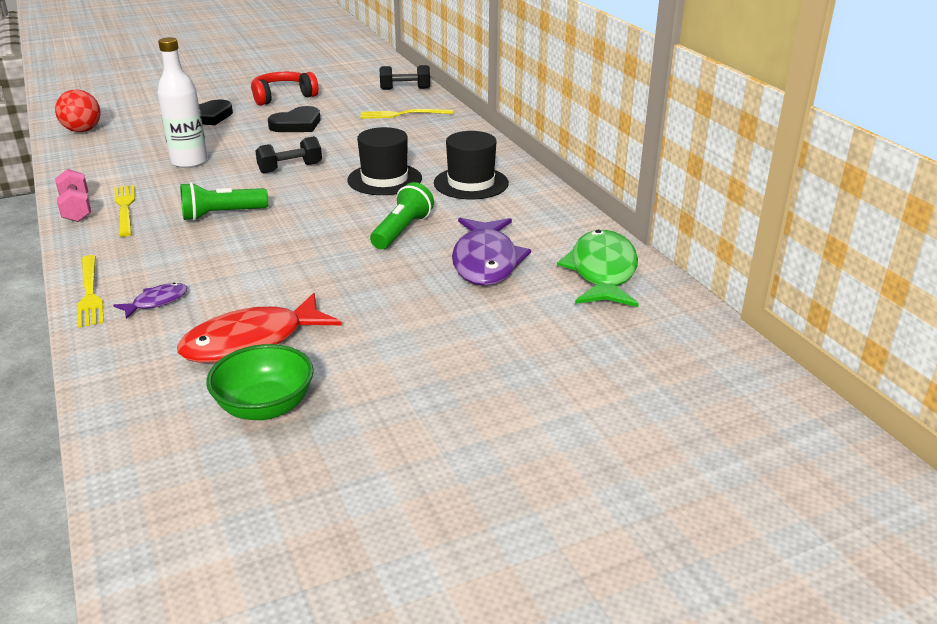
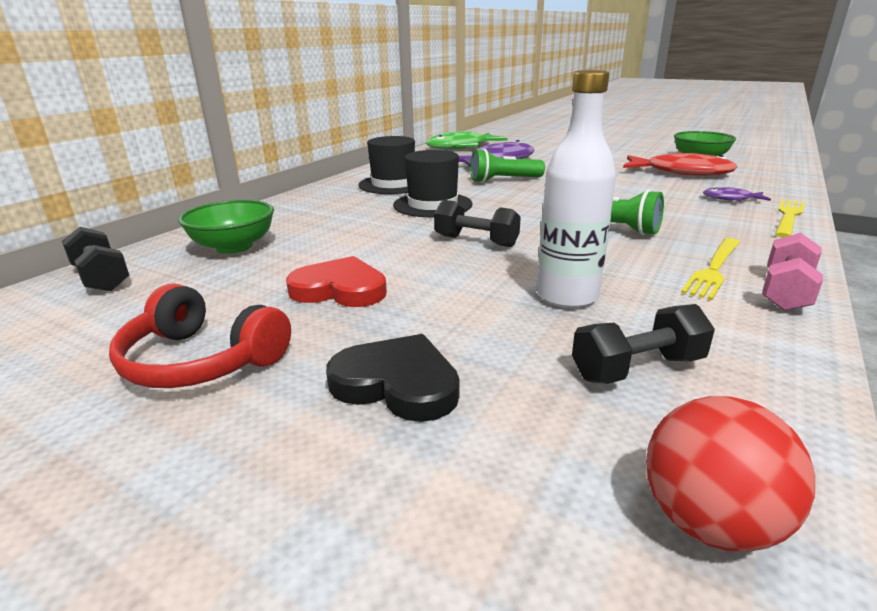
camera: 125 degrees left, 5 degrees down
(128, 150) = (637, 368): none -> black dumbbell
(297, 124) = (340, 289): black heart -> red heart
(402, 114) = (234, 247): yellow fork -> green bowl

